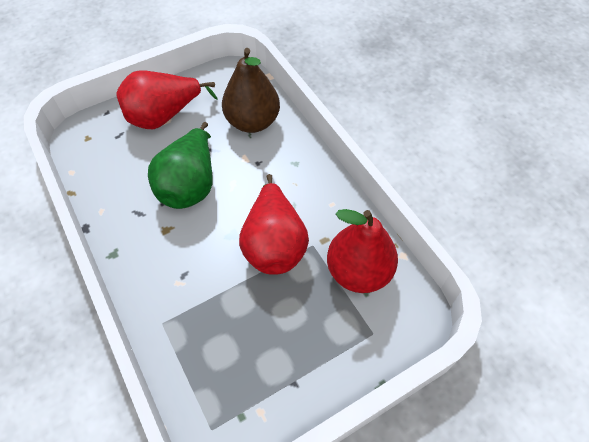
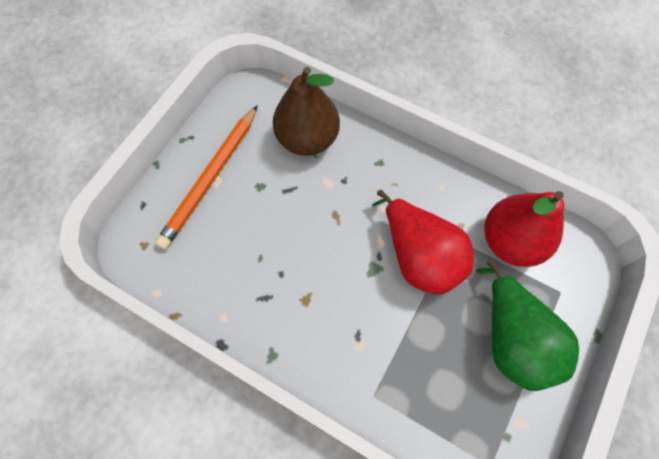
camera: 30 degrees left, 10 degrees up
(164, 116) = (210, 178): red pear -> orange pencil
(190, 185) = (295, 239): green pear -> green pear (512, 339)

